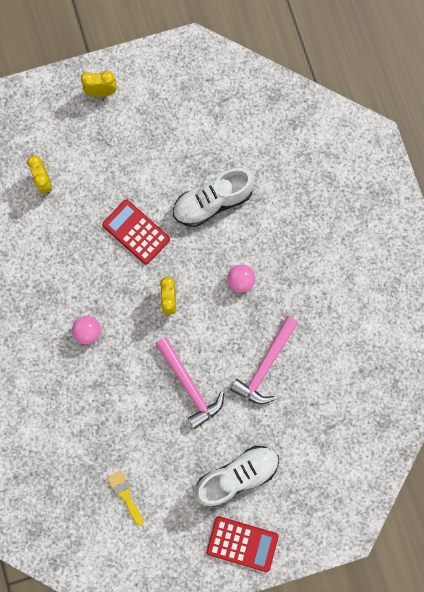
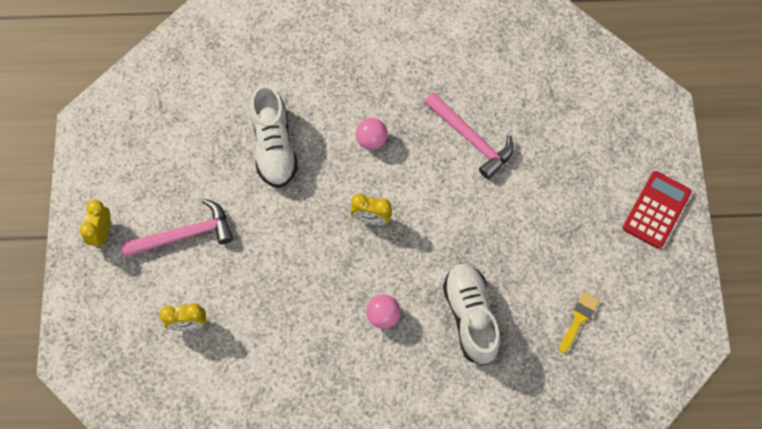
camera: 75 degrees left, 10 degrees down
(125, 494) = (579, 319): yellow brush -> yellow brush turned 135 degrees clockwise
(136, 232) = (282, 235): red calculator -> none
(189, 385) = (473, 221): pink hammer -> pink hammer (185, 235)
(237, 475) = (583, 197): white shoe -> white shoe (470, 316)

